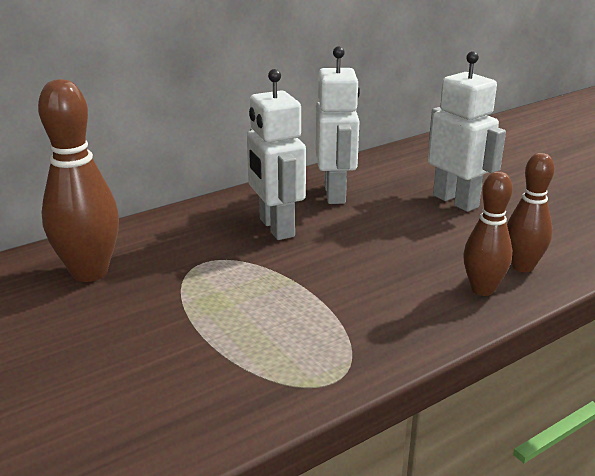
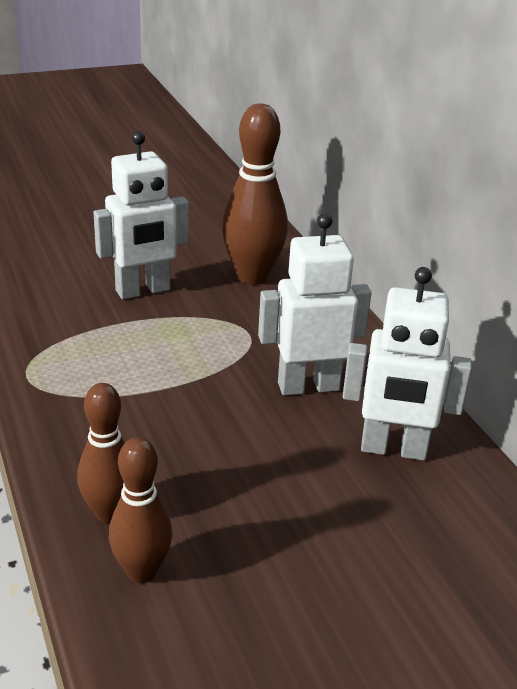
camera: 100 degrees right, 5 degrees up
(456, 201) = (350, 569): white robot -> white robot (143, 291)

